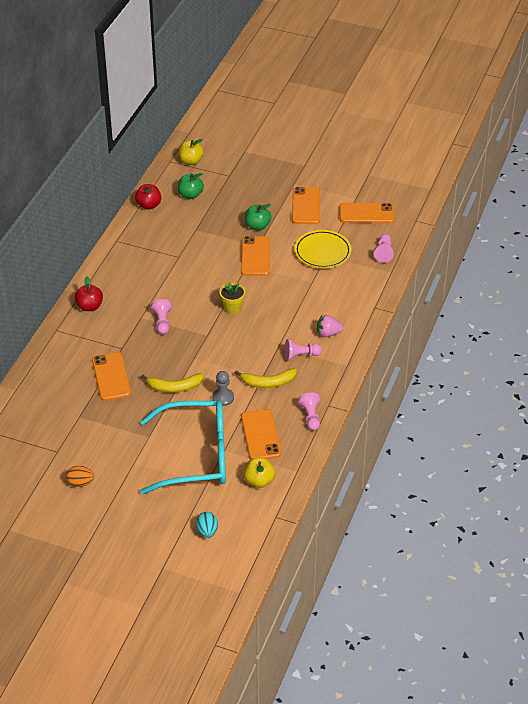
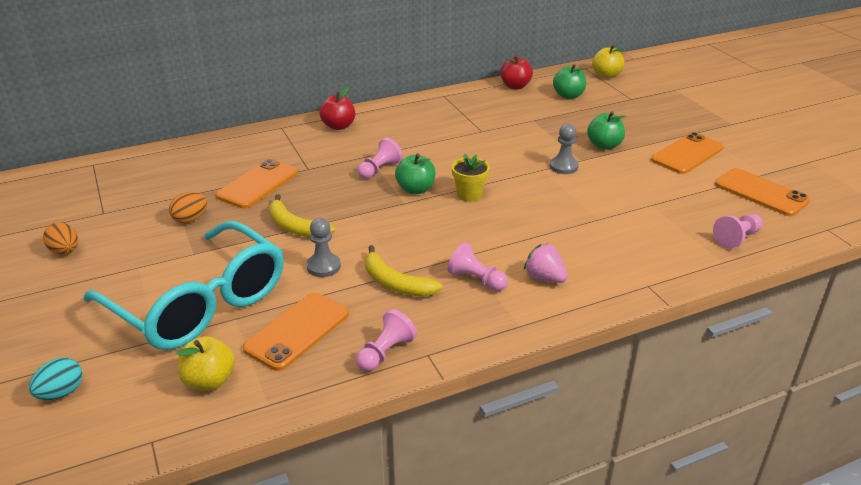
camera: 45 degrees right, 10 degrees down
(112, 421) = (190, 219): none -> orange egg
(200, 323) = (415, 189): none -> green apple
(255, 256) = (563, 167): orange phone -> grey pawn
(322, 252) = (651, 200): yellow plate -> none

